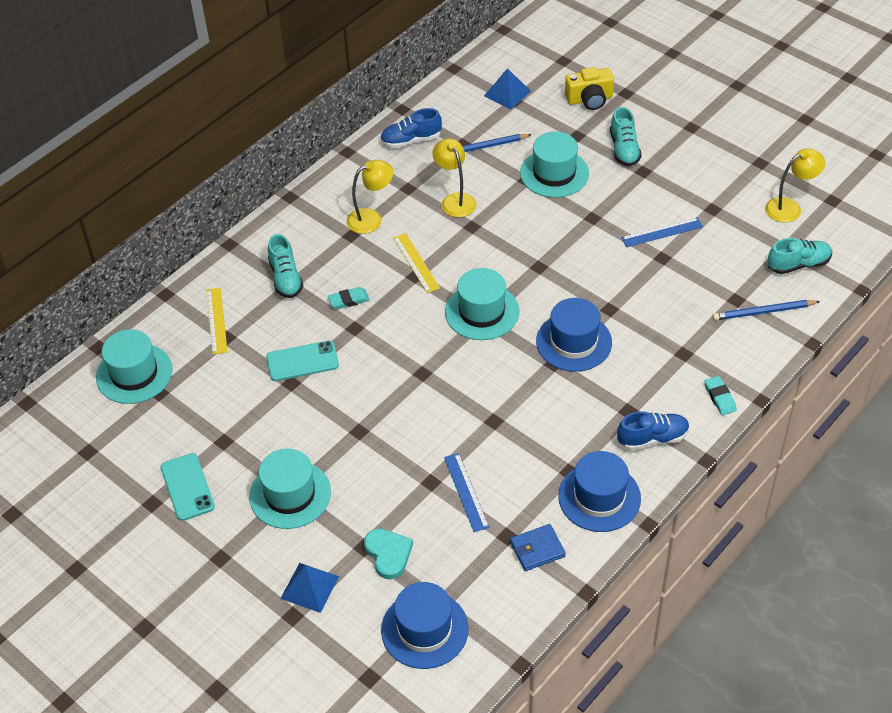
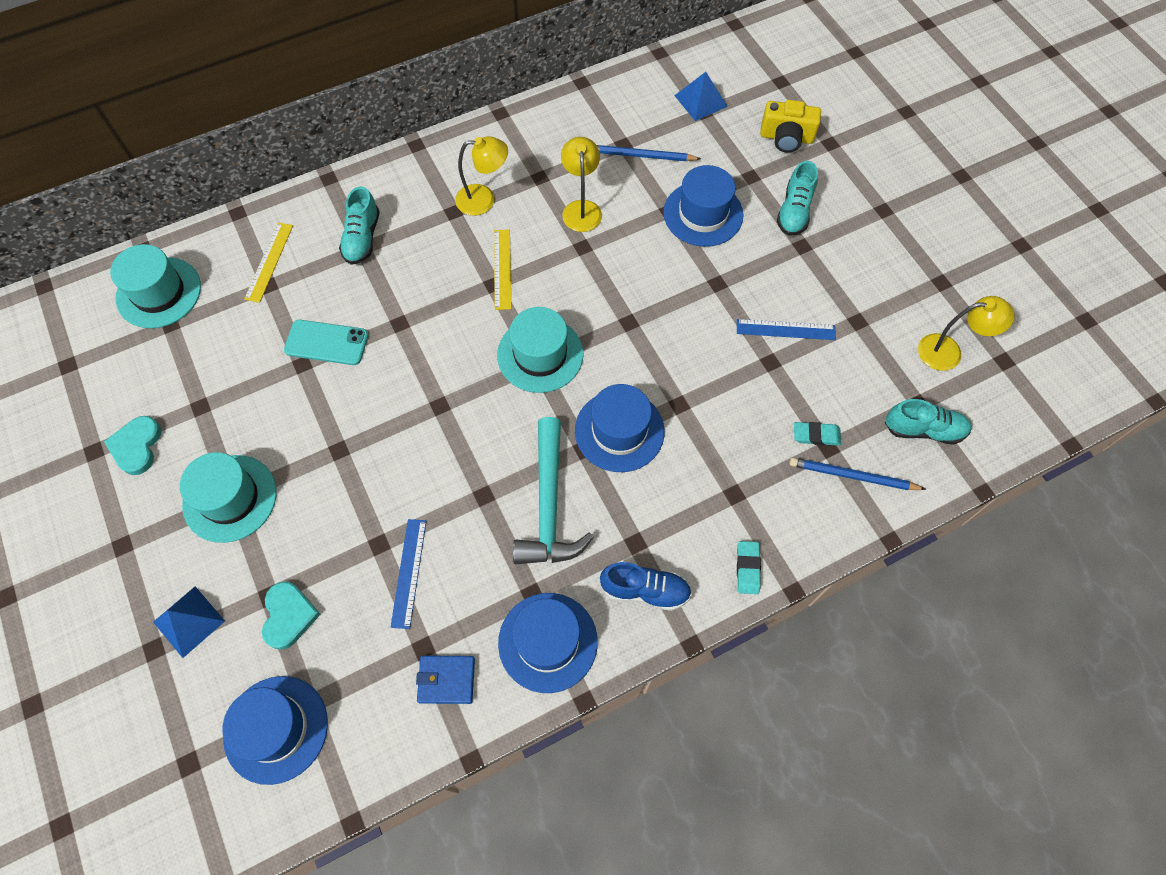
camera: 20 degrees right, 15 degrees up
(187, 487) = (137, 446): turquoise phone -> turquoise heart
(349, 300) = (411, 288): turquoise eraser -> turquoise eraser (816, 435)
(411, 140) = (572, 122): blue shoe -> none
(548, 410) = (549, 505): none -> turquoise hammer
(554, 173) = (703, 214): turquoise hat -> blue hat

